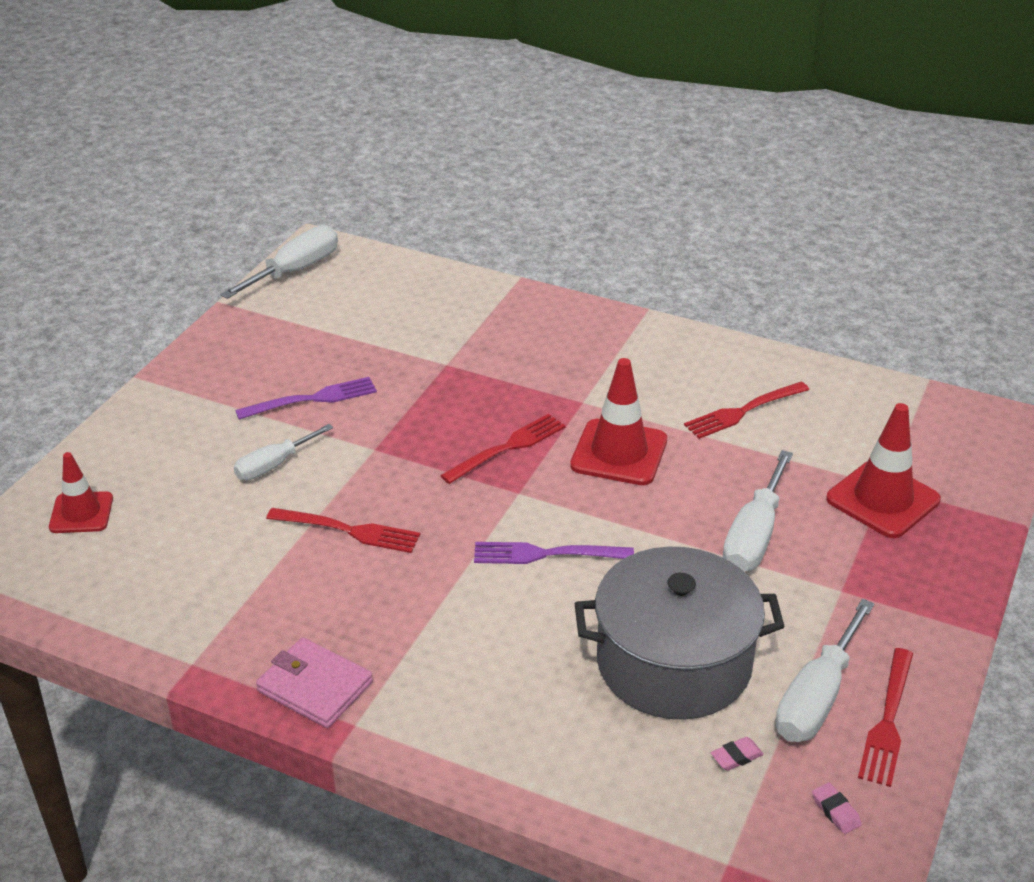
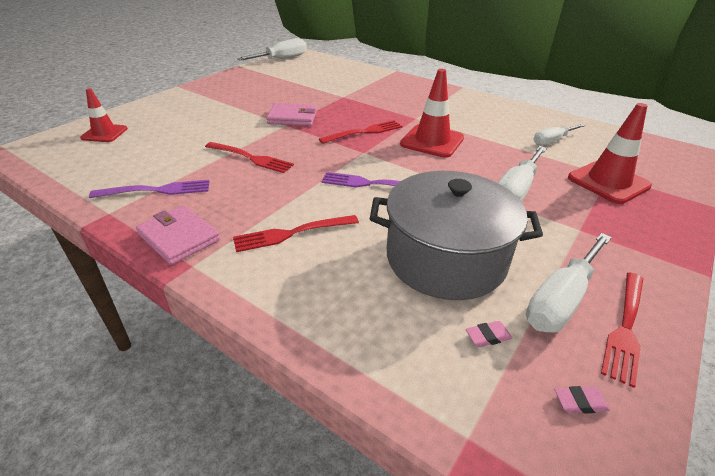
camera: 10 degrees right, 0 degrees up
(274, 465) = (225, 125): white screwdriver -> white screwdriver (552, 141)
(312, 399) = (263, 102): purple fork -> purple fork (156, 190)
(378, 430) = (292, 117): none -> pink wallet
(743, 411) = (513, 131): red fork -> red fork (292, 233)
(835, 811) = (580, 402): pink eraser -> pink eraser turned 75 degrees counterclockwise

